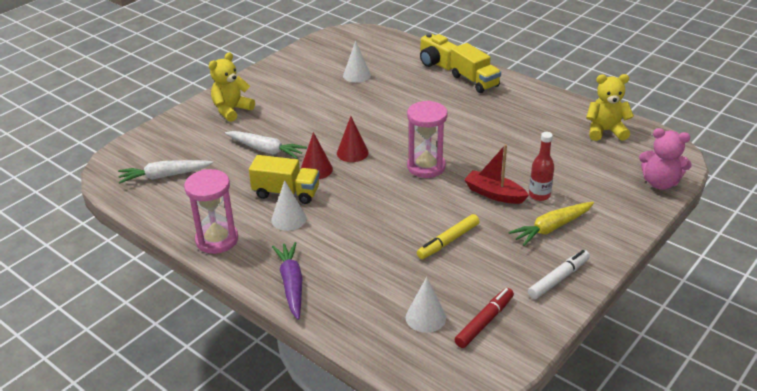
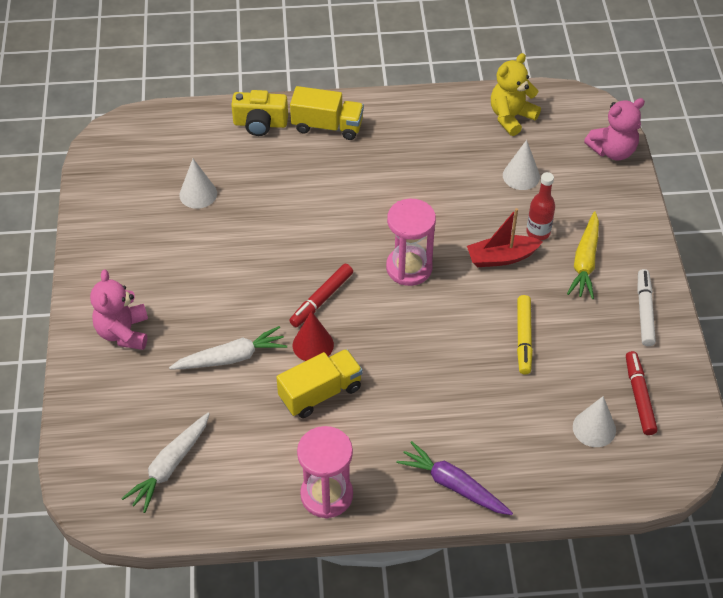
camera: 45 degrees left, 15 degrees up
(231, 110) = (123, 332): yellow teddy bear -> pink teddy bear
(288, 219) = (361, 420): white cone -> white cone (521, 176)
(352, 153) = (321, 299): red cone -> red marker

